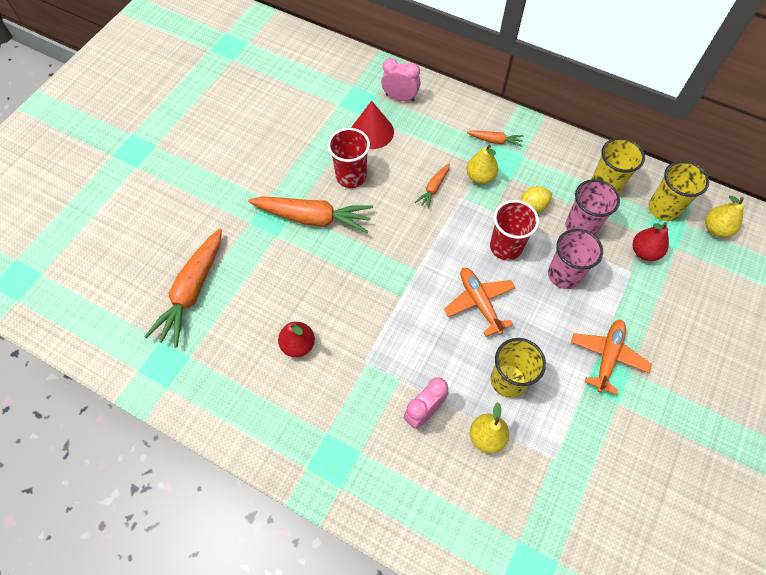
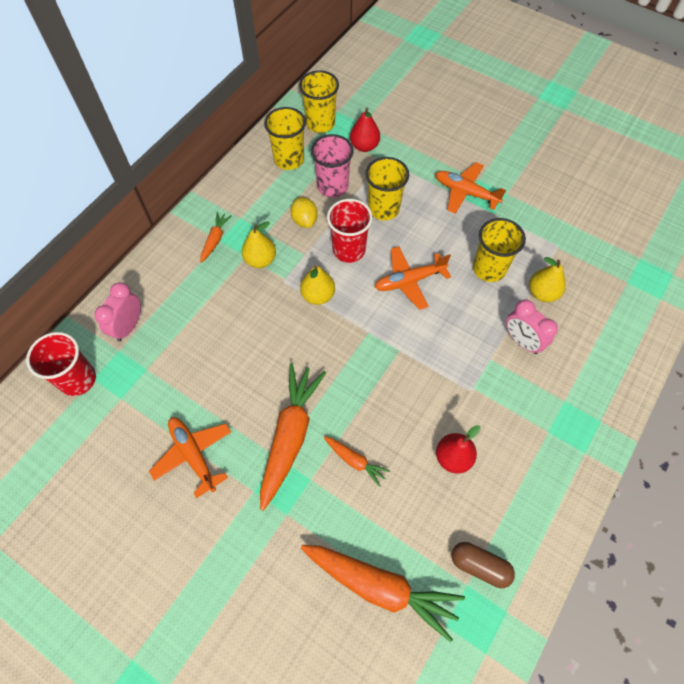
camera: 85 degrees left, 0 degrees up
(204, 366) = (479, 566): none -> brown capsule
(295, 156) = (193, 455): none -> orange plane
(351, 176) = (236, 389): red cup -> red cup (78, 379)
(372, 131) = (174, 361): red cone -> none
(433, 188) = (268, 305): orange carrot -> orange carrot (355, 461)
(564, 275) = (383, 209): pink cup -> yellow cup
(716, 229) = (346, 94): yellow pear -> yellow pear (318, 295)

